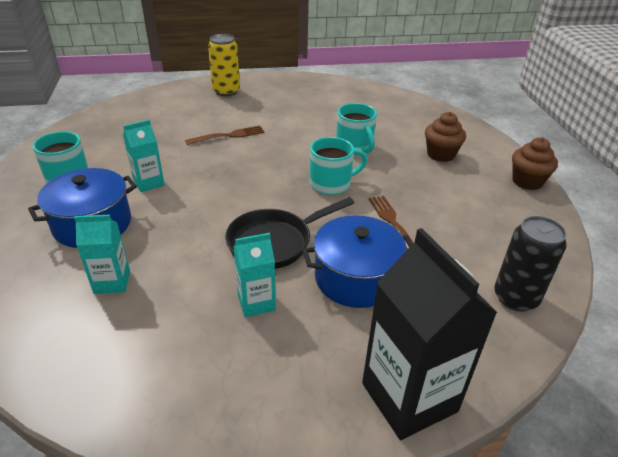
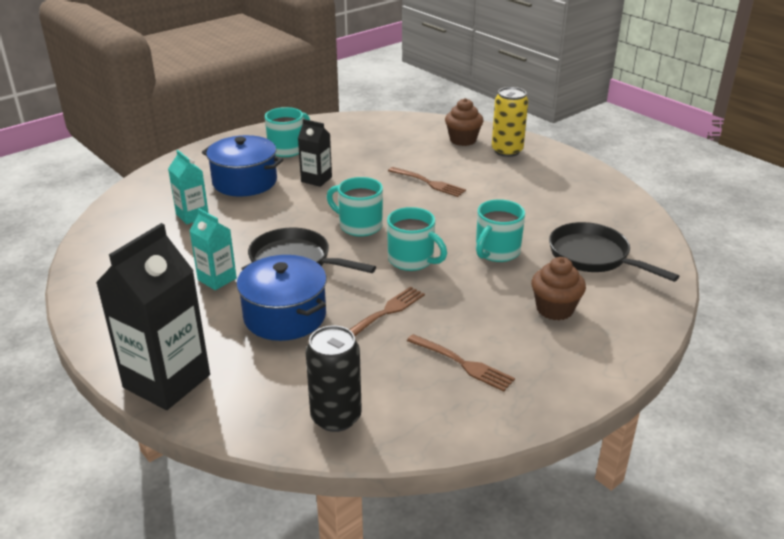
camera: 60 degrees right, 5 degrees down
(149, 183) = (316, 179): turquoise carton -> black carton
(254, 189) = (359, 226): none -> turquoise mug
(393, 118) = (593, 256): none -> black pan
(480, 213) = (462, 364): none -> brown fork
(527, 181) = (573, 387): brown cupcake -> brown cupcake (463, 140)

